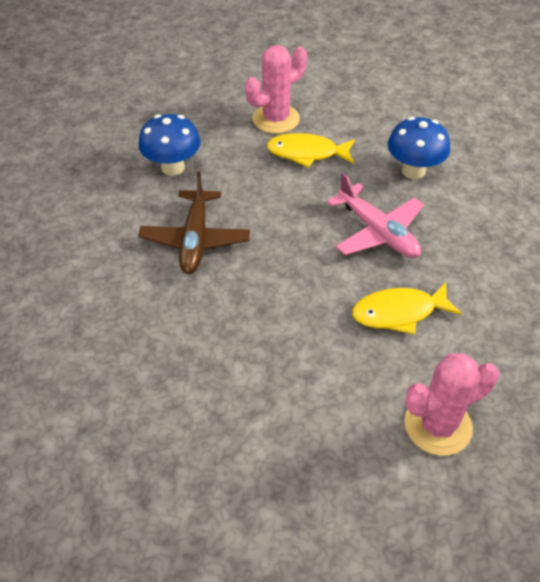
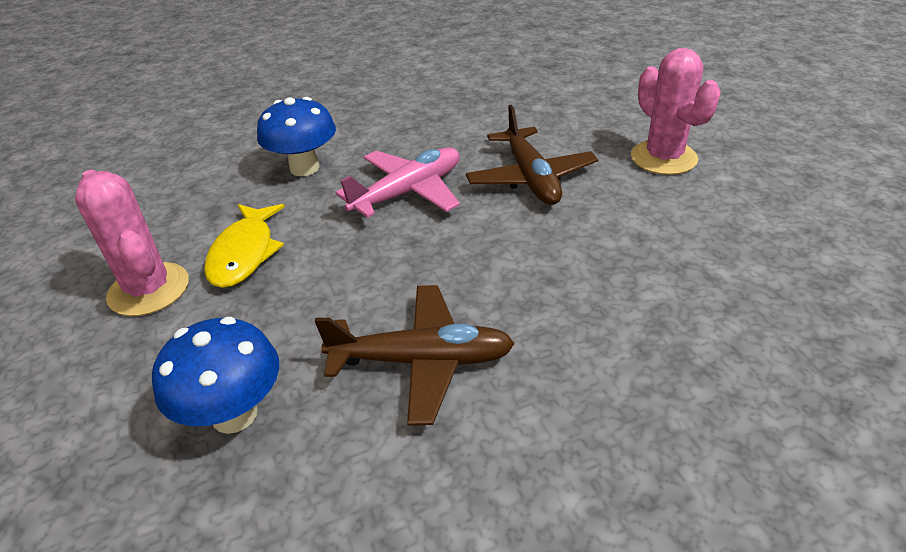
camera: 90 degrees left, 10 degrees down
(399, 313) = (531, 178): yellow fish -> brown plane

